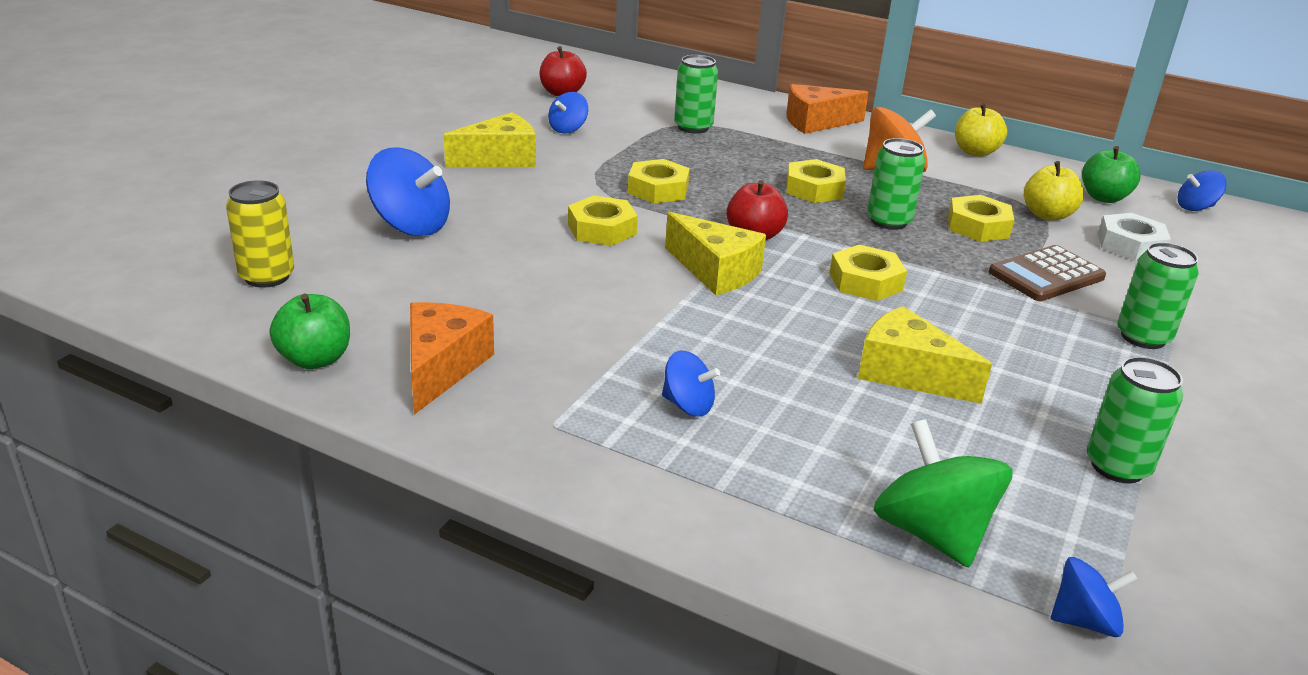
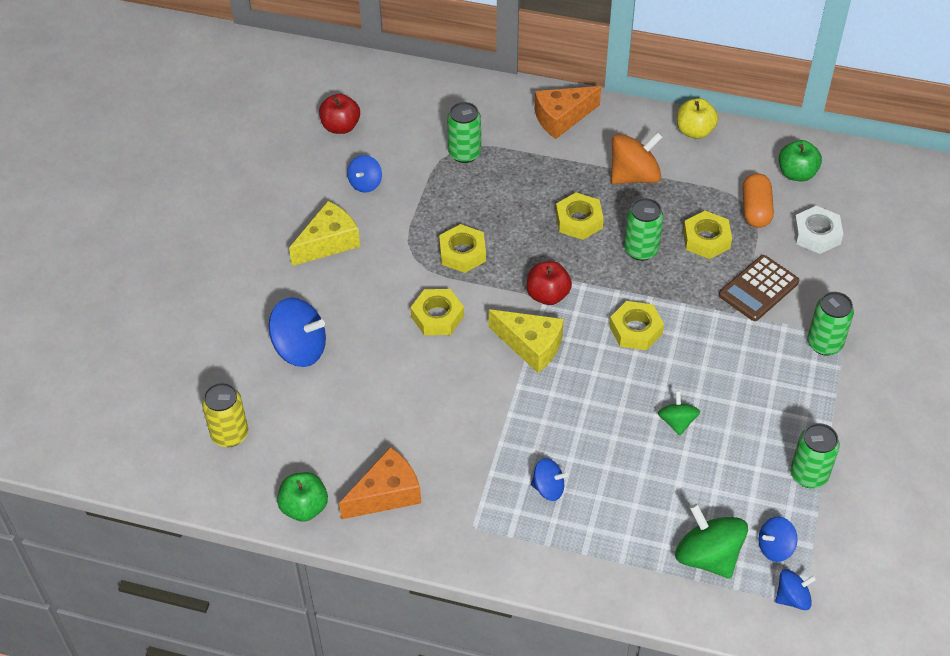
camera: 10 degrees left, 20 degrees up
(442, 367) = (386, 494): orange cheese -> orange cheese turned 60 degrees clockwise
(907, 373) = (677, 422): yellow cheese -> green spinning top
(1047, 215) = (755, 210): yellow apple -> orange capsule
(1195, 207) = (865, 169): blue spinning top -> blue spinning top (775, 547)

